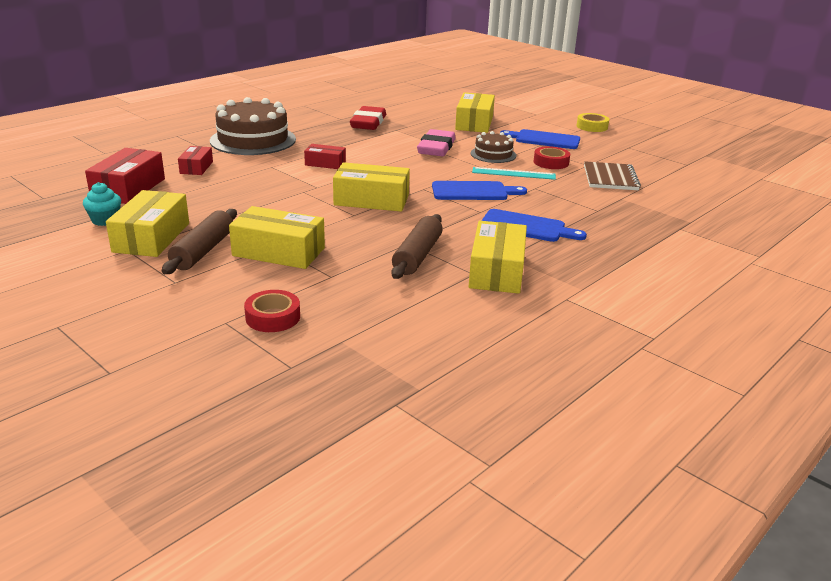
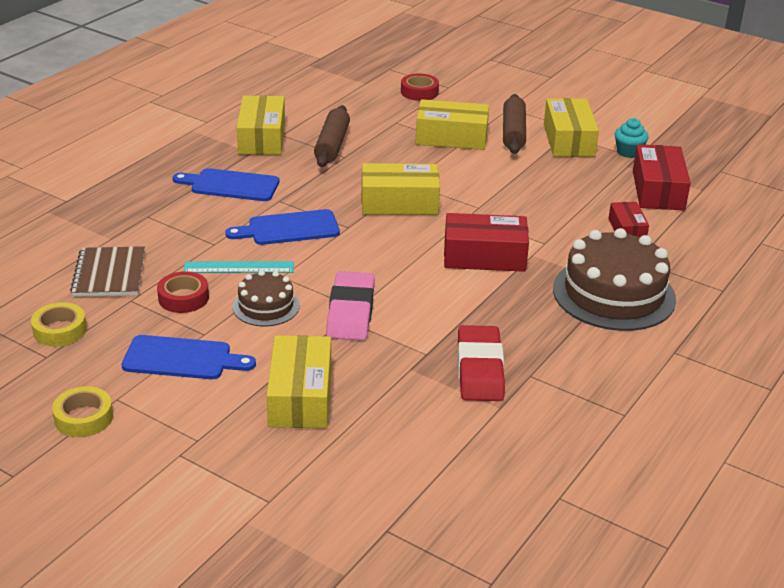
camera: 170 degrees right, 5 degrees up
(325, 163) = (484, 256): red box -> red box, size x1.73
(627, 156) = (60, 330): none -> yellow tape

